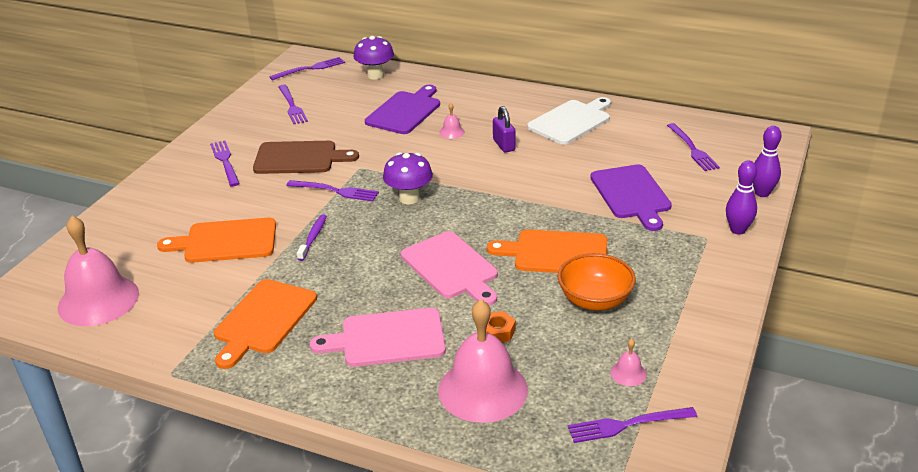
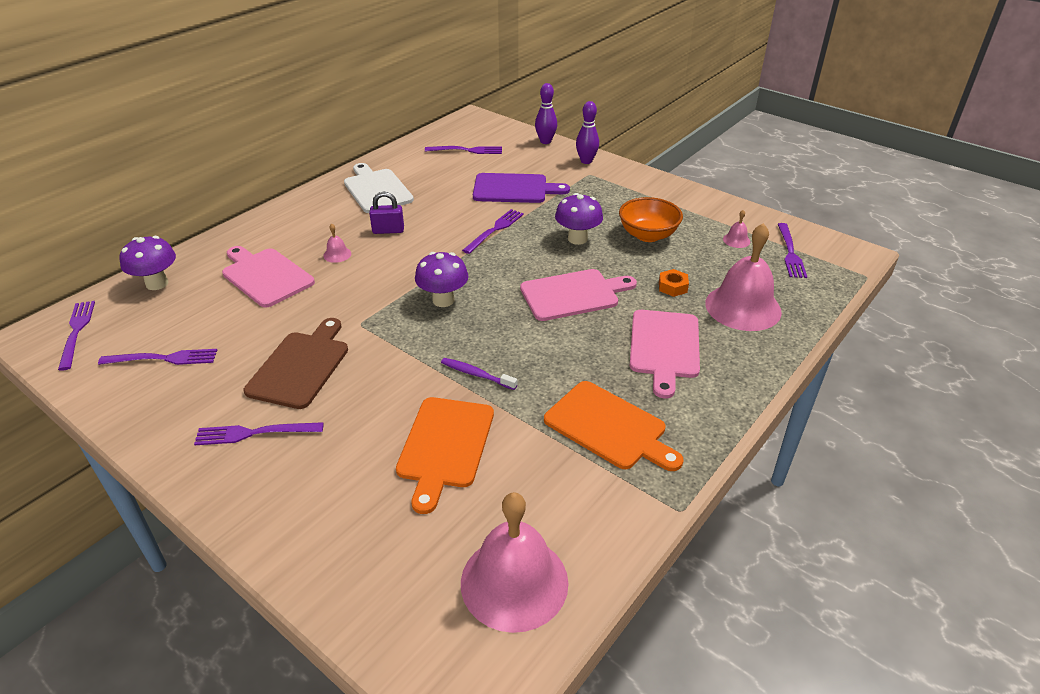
camera: 75 degrees left, 5 degrees up
(336, 191) = (395, 346): purple fork -> purple fork (495, 229)
(405, 111) = (265, 276): purple cutting board -> pink cutting board
(556, 253) = (577, 239): orange cutting board -> purple mushroom

